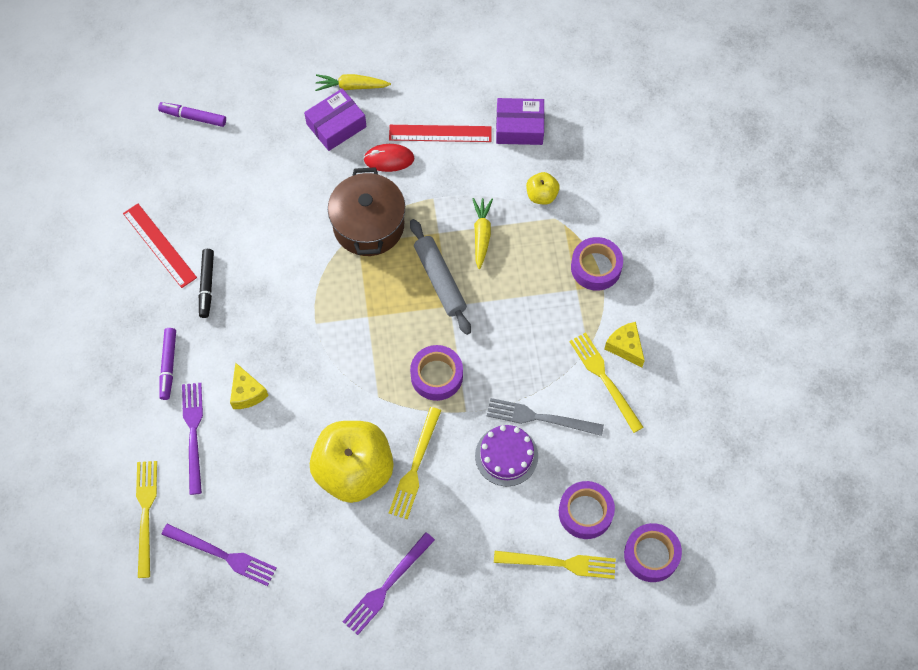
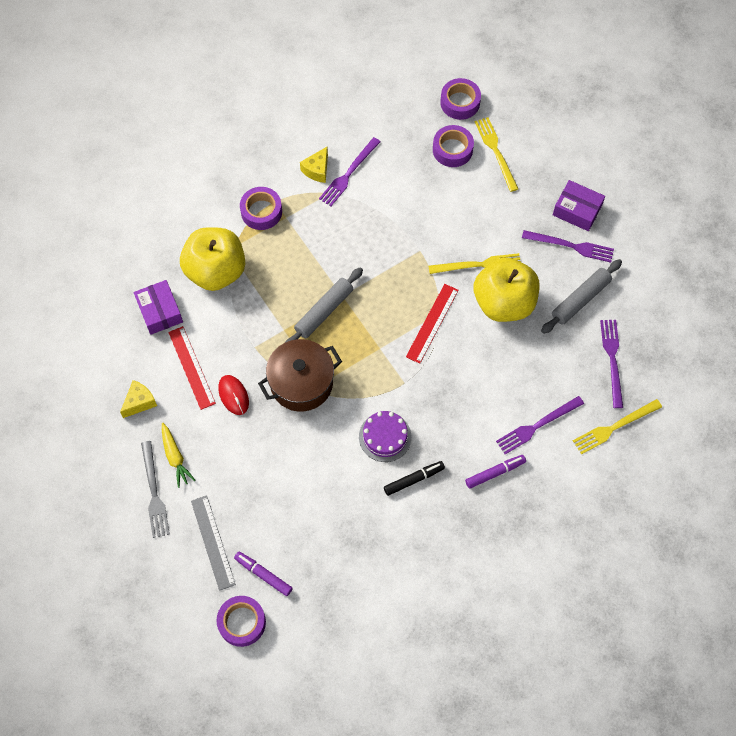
camera: 115 degrees left, 0 degrees up
(159, 245) = (397, 536): red ruler -> red ruler (432, 323)
(193, 117) = (263, 574): purple marker -> purple marker turned 135 degrees clockwise
(247, 393) = (485, 404): yellow cheese -> yellow cheese (140, 402)
(249, 88) = (213, 542): none -> grey ruler
(313, 559) = (580, 300): none -> grey rolling pin
(336, 125) = (219, 451): purple box -> purple box (577, 210)
(436, 376) = (403, 280): purple tape -> purple tape (242, 622)
(481, 235) = (271, 299): yellow carrot -> none
(506, 455) = (439, 212): purple cake -> purple cake (385, 437)
(540, 418) = (399, 202): grey fork -> grey fork (154, 492)
(541, 195) = (216, 271): yellow apple -> yellow apple, size x2.27
(604, 379) = (348, 174): yellow fork -> purple fork

